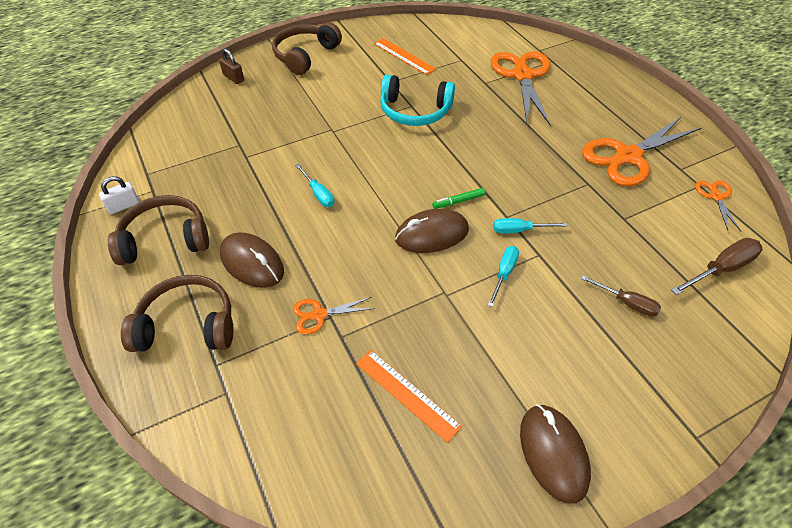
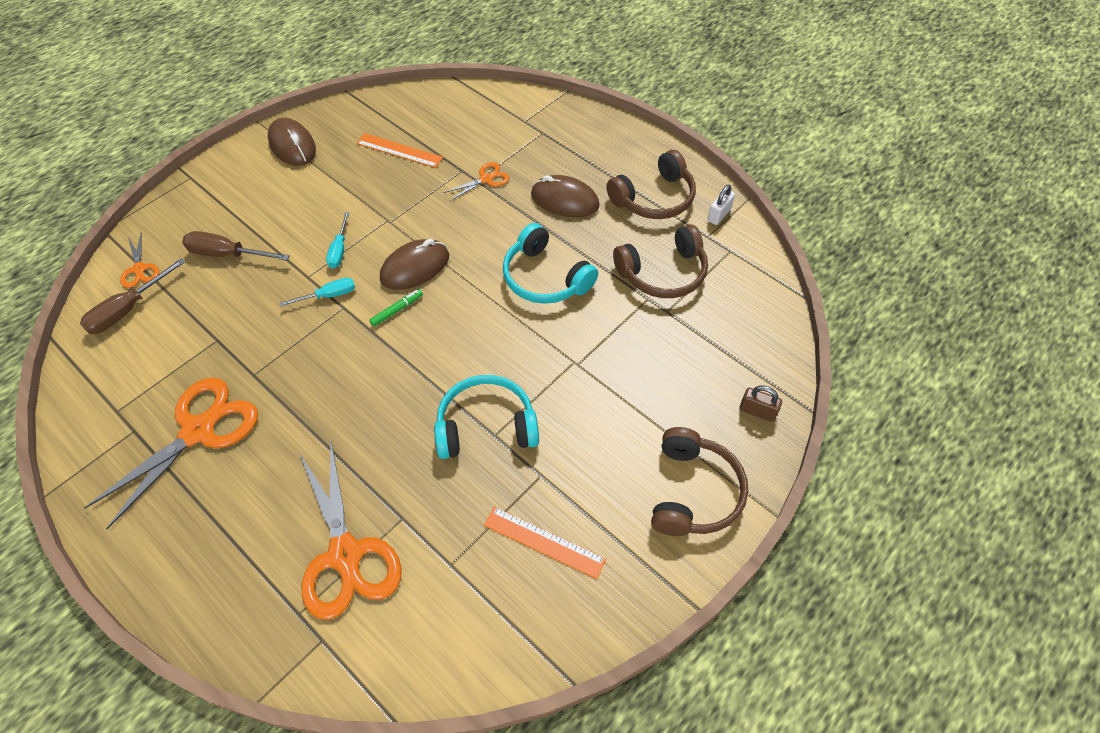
camera: 160 degrees right, 5 degrees up
(187, 325) = (582, 148): brown headphones -> brown headphones (663, 273)
(318, 194) = (545, 278): turquoise screwdriver -> turquoise headphones
(626, 303) = (227, 254): brown screwdriver -> brown screwdriver, size x1.52
(716, 197) = (102, 399): orange scissors -> orange scissors (139, 269)

